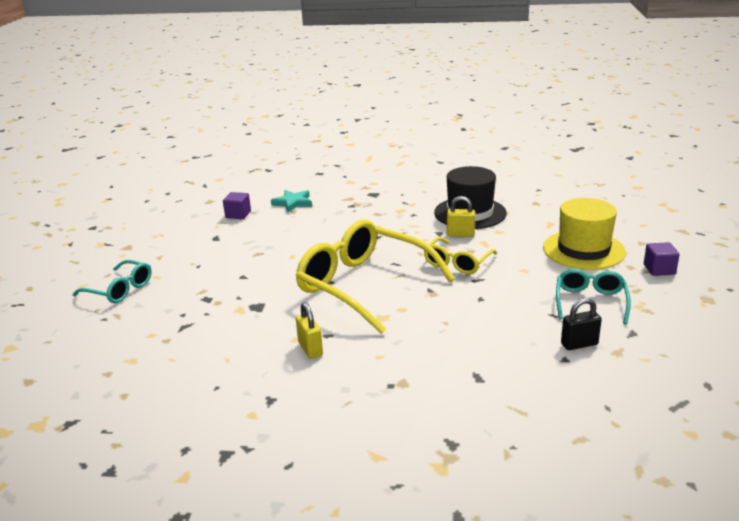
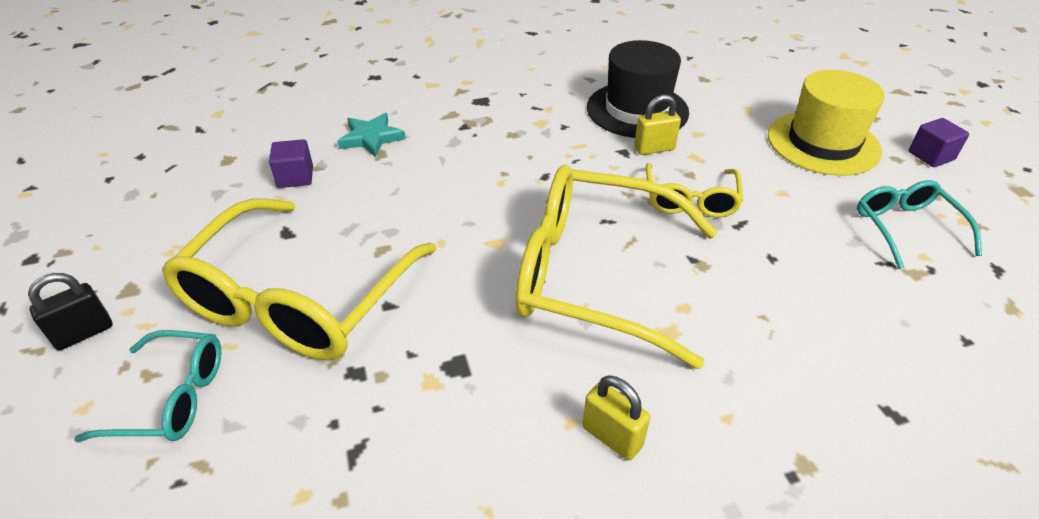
camera: 25 degrees left, 15 degrees up
(201, 265) = (298, 299): none -> yellow glasses
(579, 344) = (959, 307): black padlock -> black padlock (84, 333)

